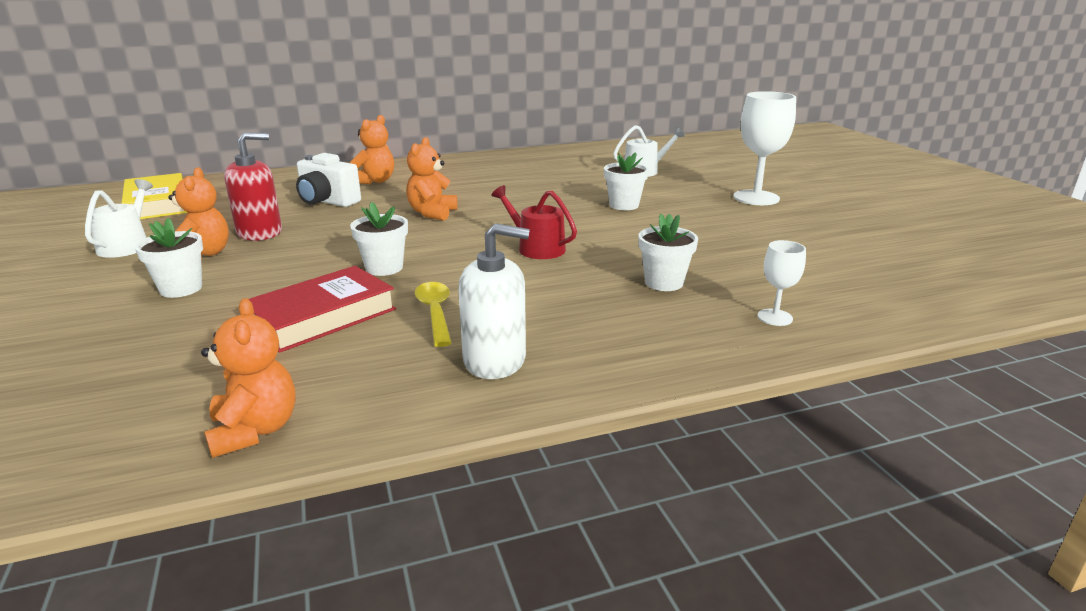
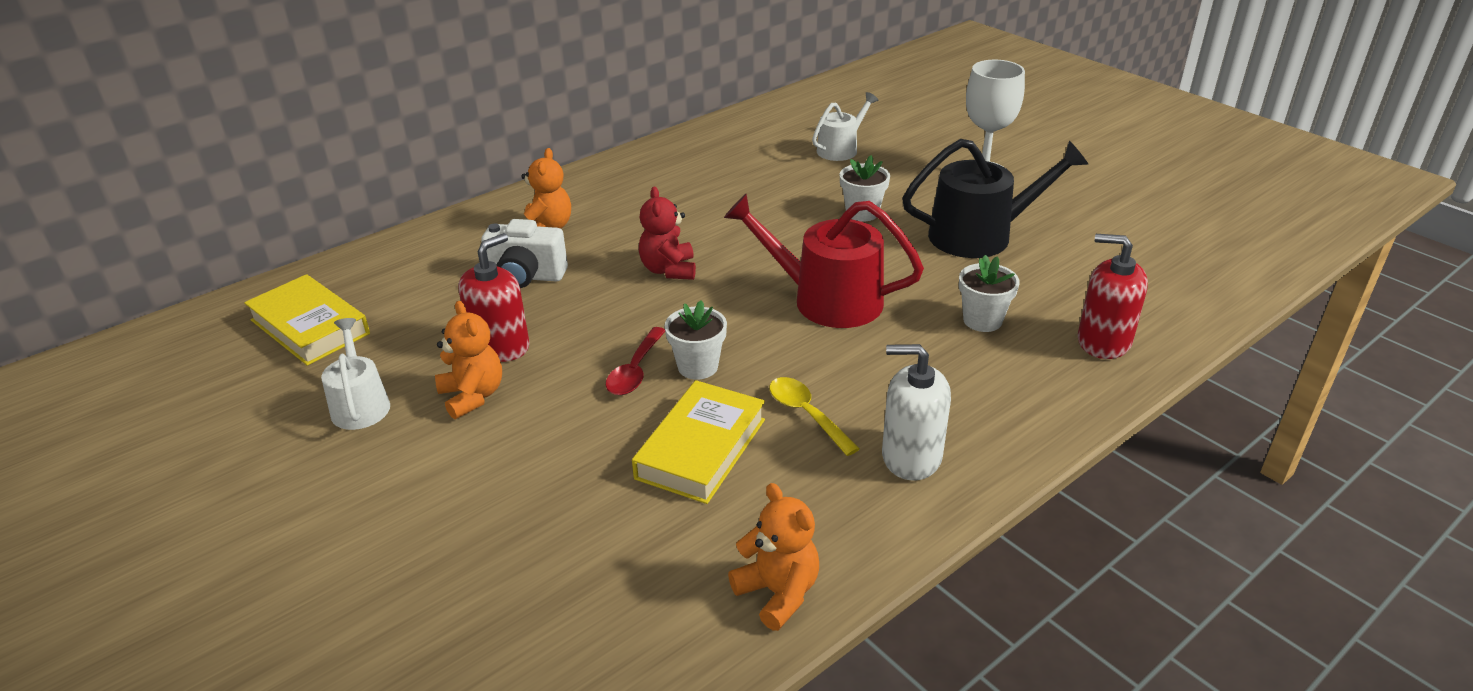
camera: 20 degrees left, 10 degrees up
(181, 289) = (508, 451): white flower pot -> none
(322, 316) = (701, 448): red book -> yellow book
(334, 262) = (635, 370): none -> red spoon
(432, 213) = (669, 270): orange teddy bear -> red teddy bear
(495, 360) = (911, 456): white soap dispenser -> white soap dispenser turned 150 degrees counterclockwise
(536, 248) = (827, 300): red watering can -> red watering can, size x1.71
(716, 231) = (980, 235): none -> black watering can
(775, 317) = (1103, 341): white goblet -> red soap dispenser

